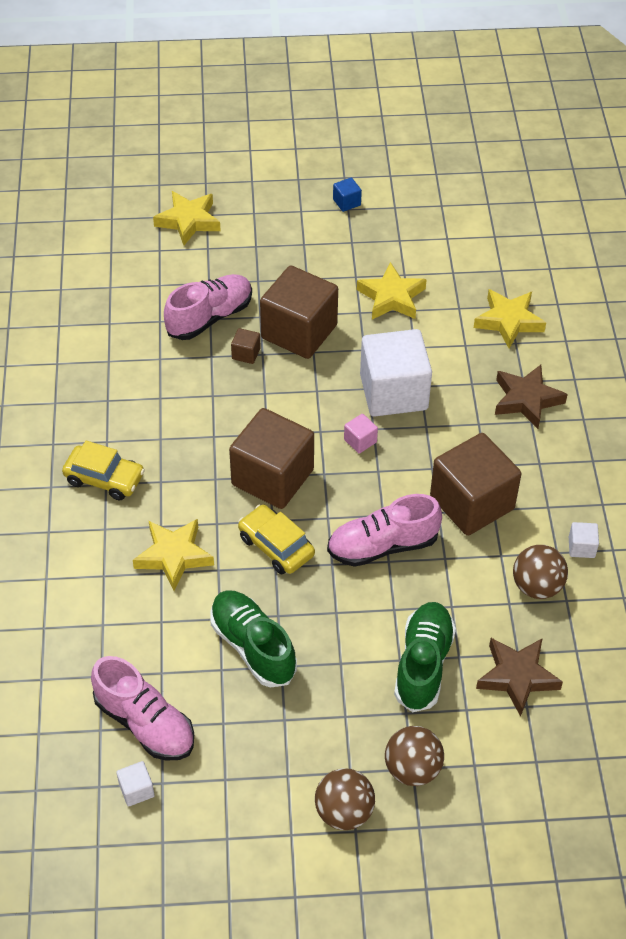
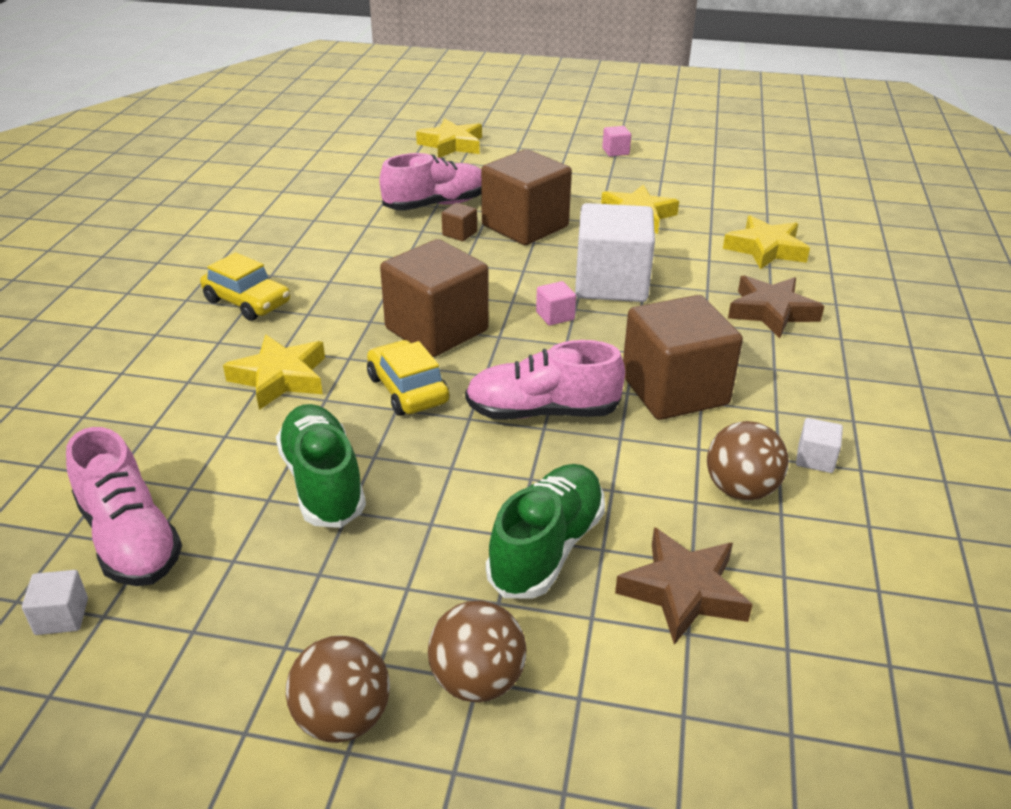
camera: 15 degrees right, 15 degrees down
(346, 202) = (615, 151): blue cube -> pink cube

